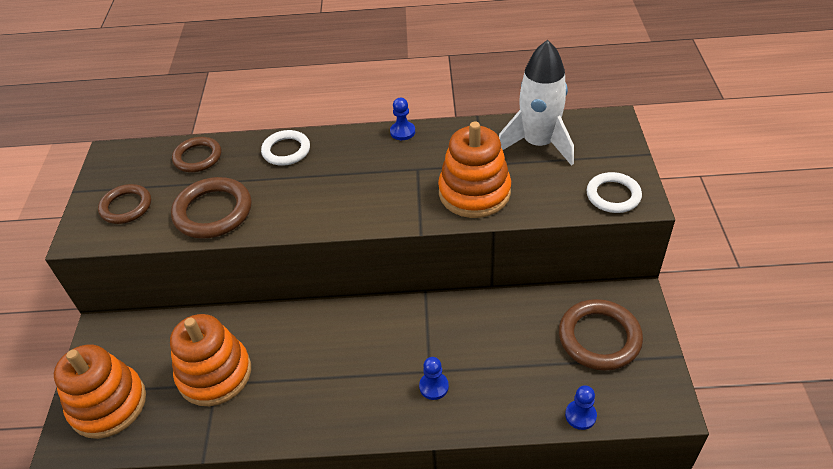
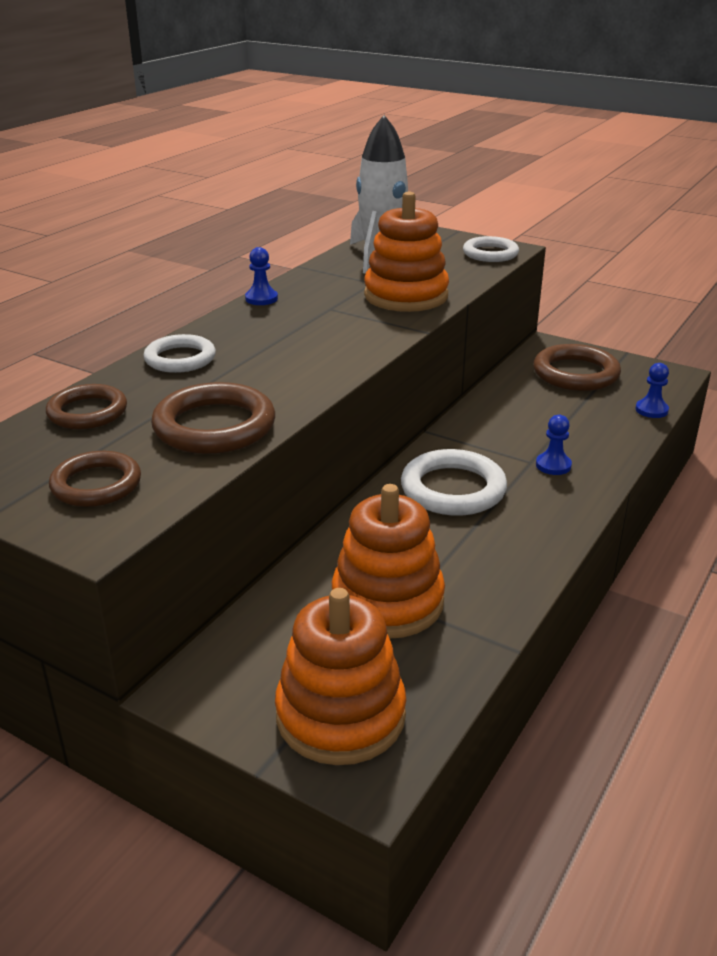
camera: 60 degrees left, 15 degrees down
(358, 345) = (453, 489): none -> white ring

